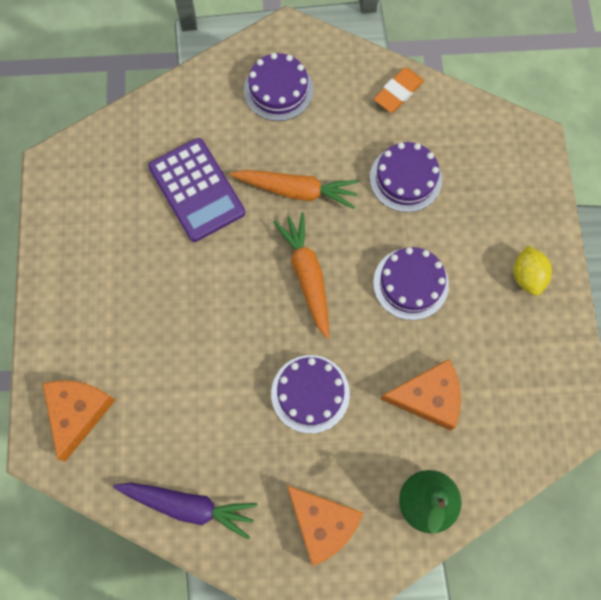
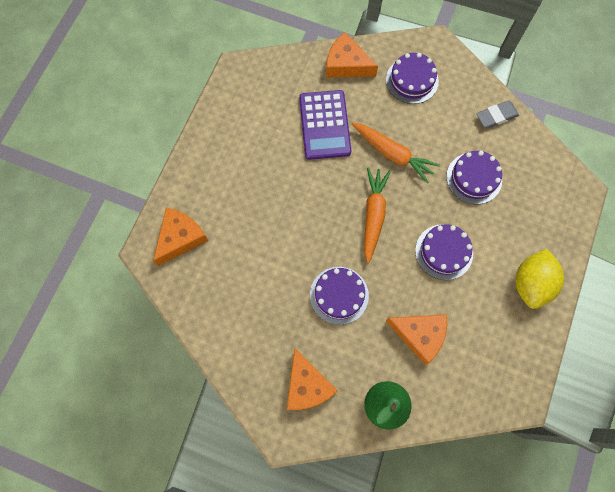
camera: 25 degrees right, 0 degrees up
(188, 505) = (223, 331): purple carrot -> none
(189, 102) = (346, 64): none -> orange cheese
(398, 92) = (496, 116): orange eraser -> grey eraser
(527, 276) = (531, 283): yellow lemon -> yellow lemon, size x1.54

